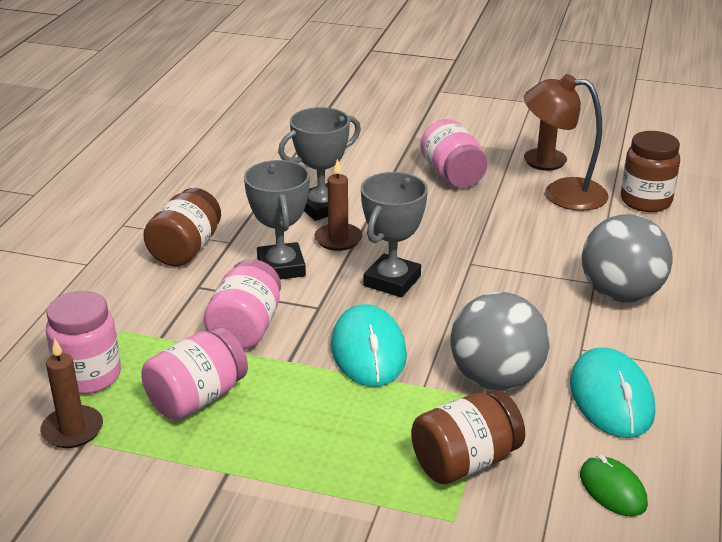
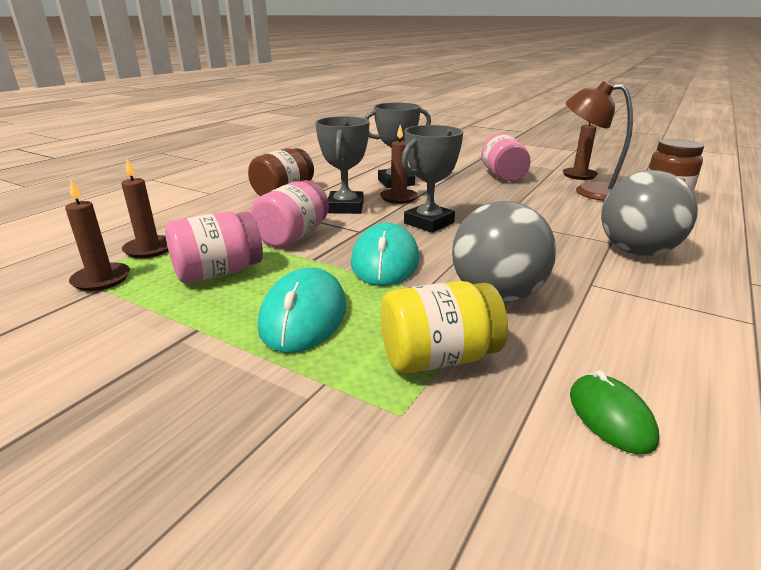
camera: 15 degrees right, 5 degrees down
(89, 376) = (149, 249): pink jar -> brown candle
(465, 462) = (438, 358): brown jar -> yellow jar
(611, 398) = (618, 326): turquoise mouse -> turquoise mouse (303, 316)

